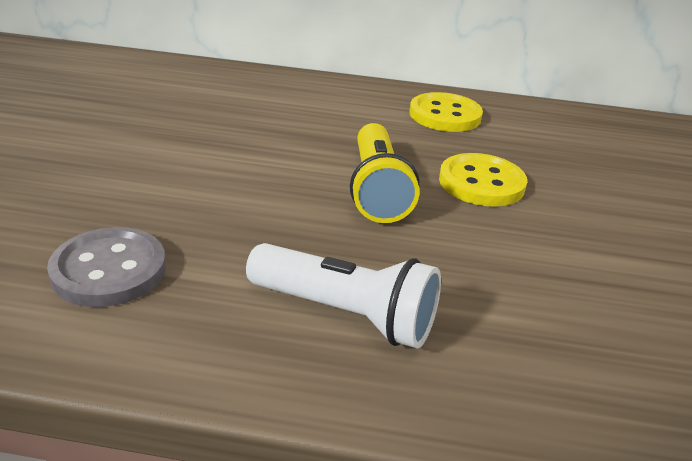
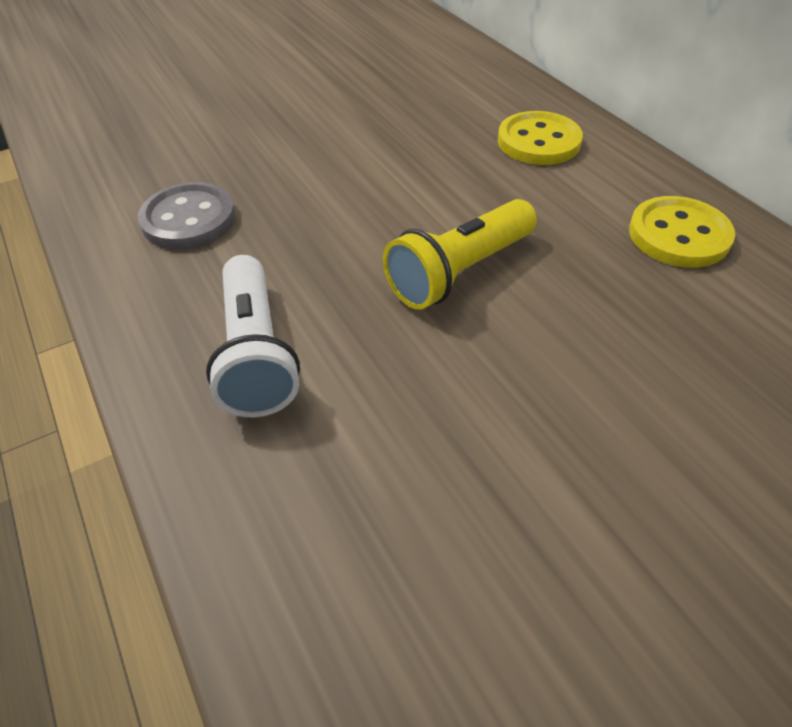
camera: 55 degrees right, 15 degrees up
(481, 183) = (576, 328): yellow button -> yellow button (538, 141)

